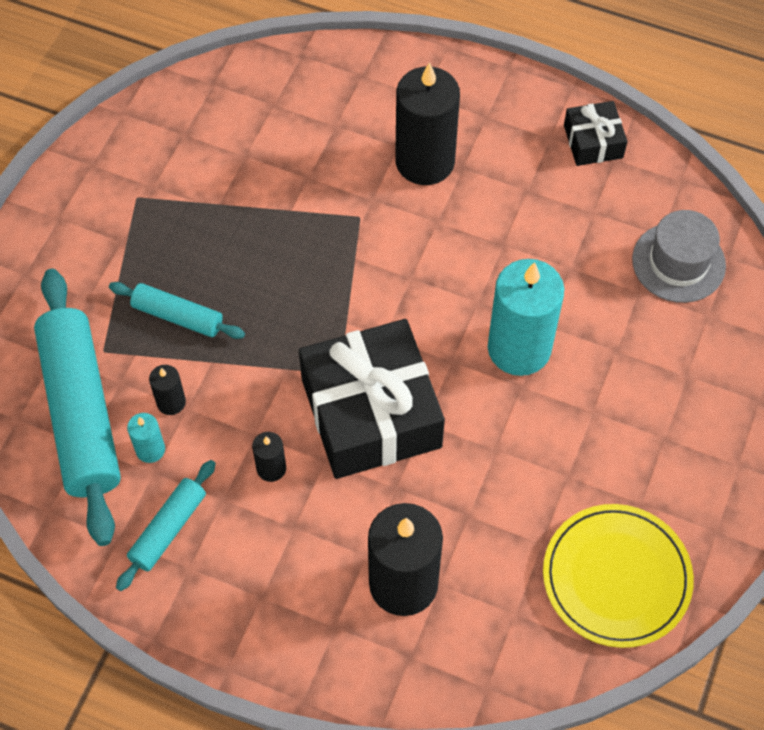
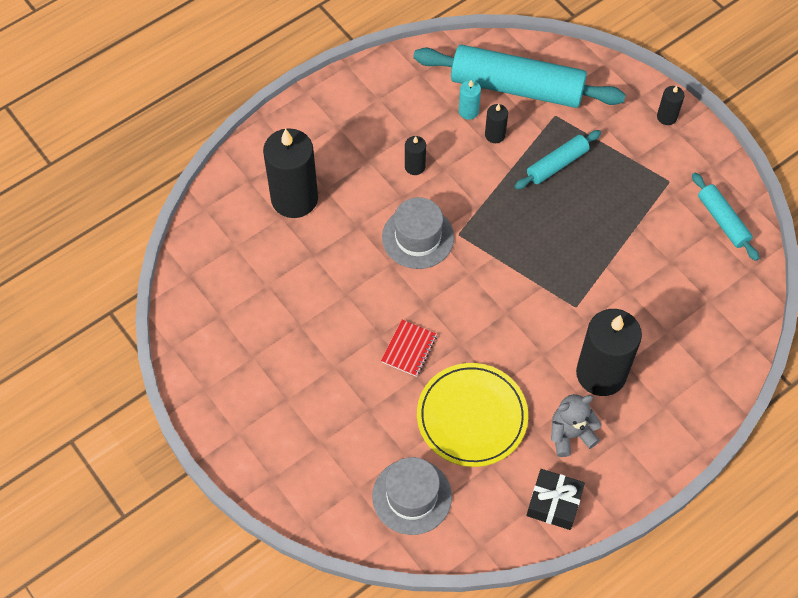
camera: 120 degrees right, 0 degrees up
(42, 235) = (666, 117): none -> black candle
(168, 529) = (410, 99): turquoise rolling pin -> turquoise rolling pin (723, 221)
(371, 413) = (418, 237): black gift -> grey hat
(511, 159) = (570, 434): none -> grey teddy bear
(519, 348) = (409, 349): turquoise candle -> red notebook
(616, 577) = (217, 313): yellow plate -> yellow plate (472, 417)

